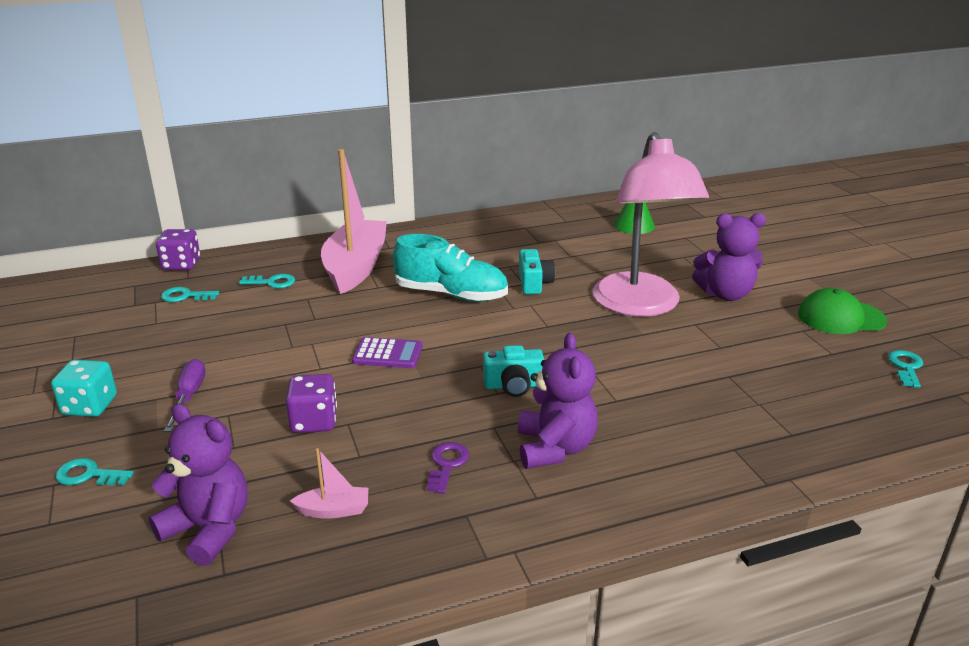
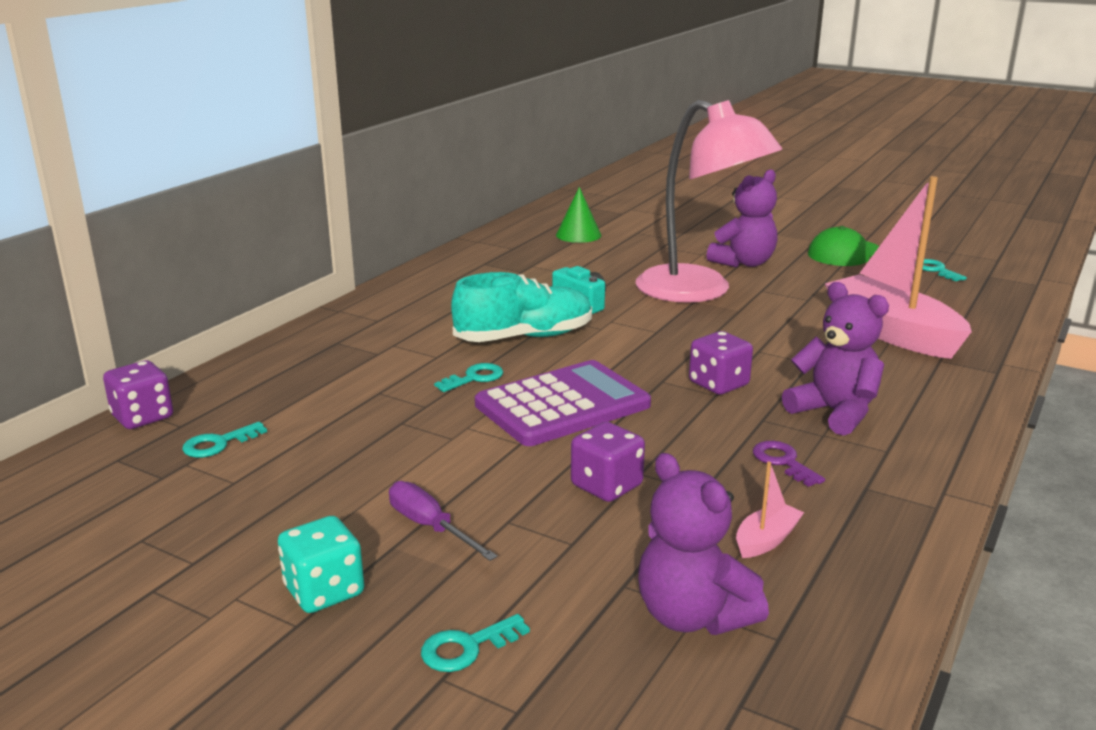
camera: 40 degrees left, 5 degrees down
(209, 529) = (692, 616): purple teddy bear -> purple teddy bear turned 120 degrees counterclockwise
(272, 282) = (306, 393): turquoise key -> turquoise key (474, 378)
(356, 267) = (377, 348): pink boat -> pink boat (892, 333)
(387, 354) = (562, 405): purple calculator -> purple calculator, size x1.90
(513, 386) = (718, 384): turquoise camera -> purple dice

